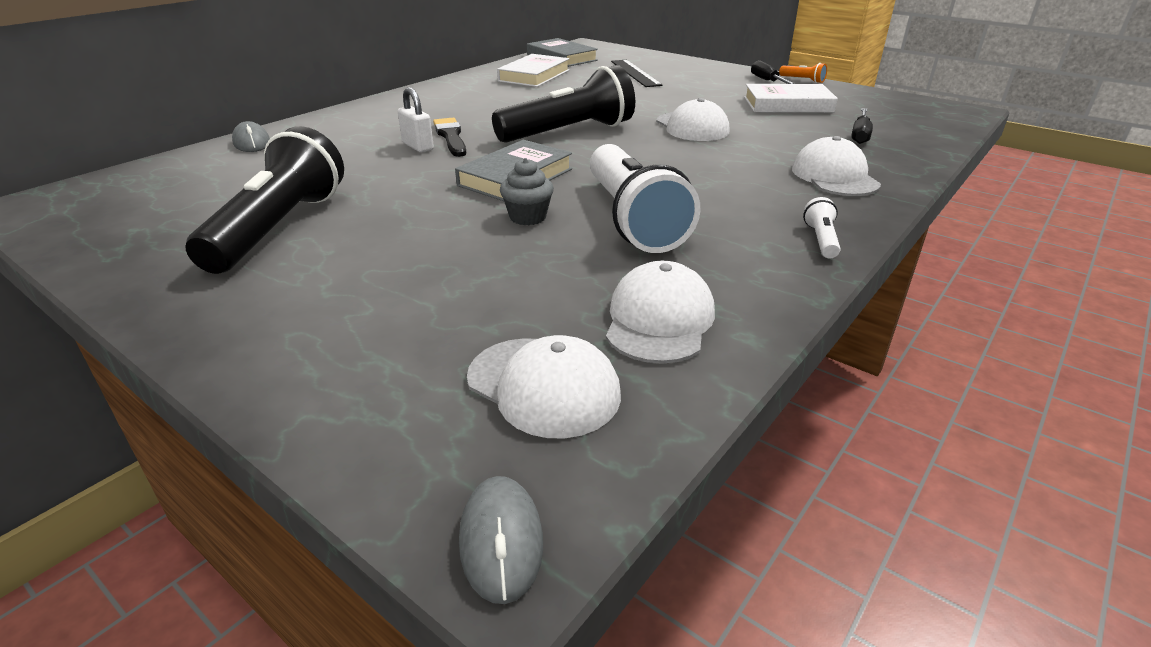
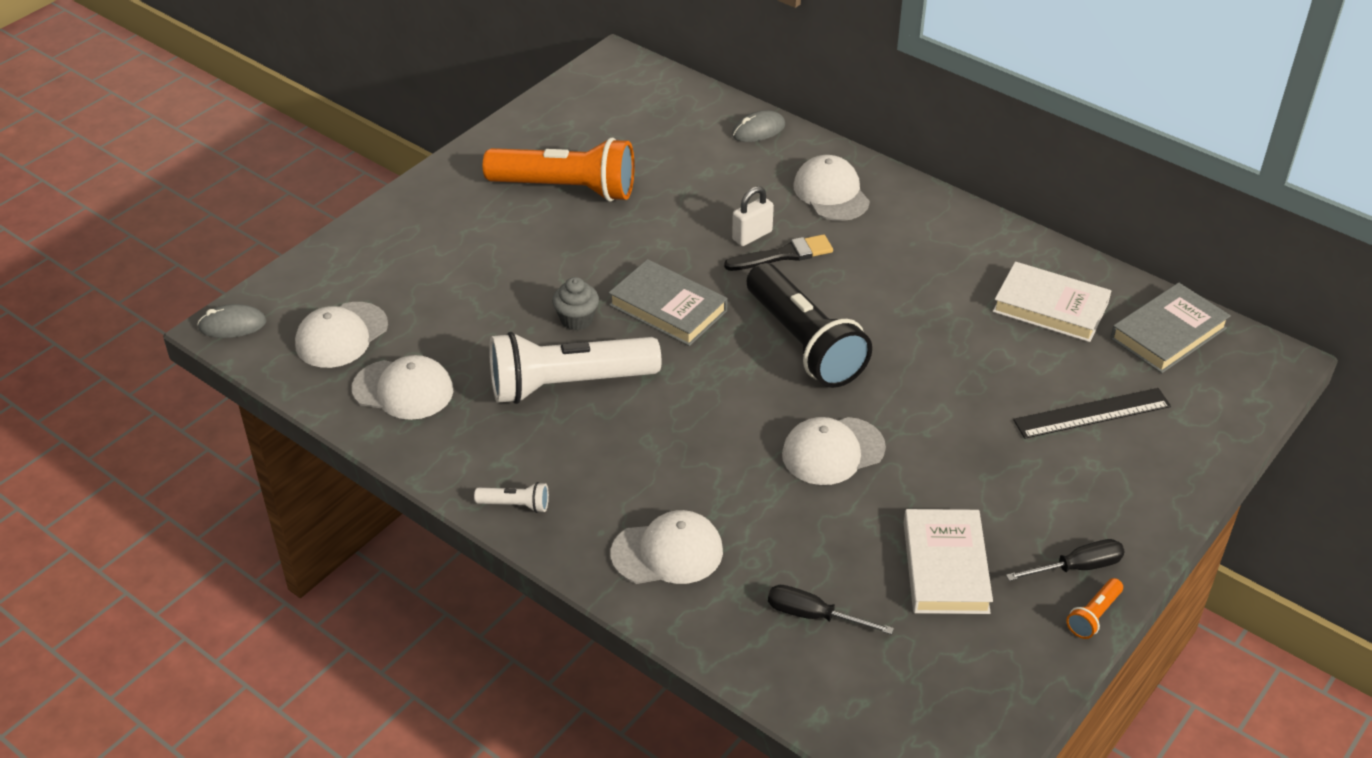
camera: 90 degrees right, 10 degrees up
(279, 228) = (567, 188): black flashlight -> orange flashlight
(372, 121) = (831, 193): none -> white cap

